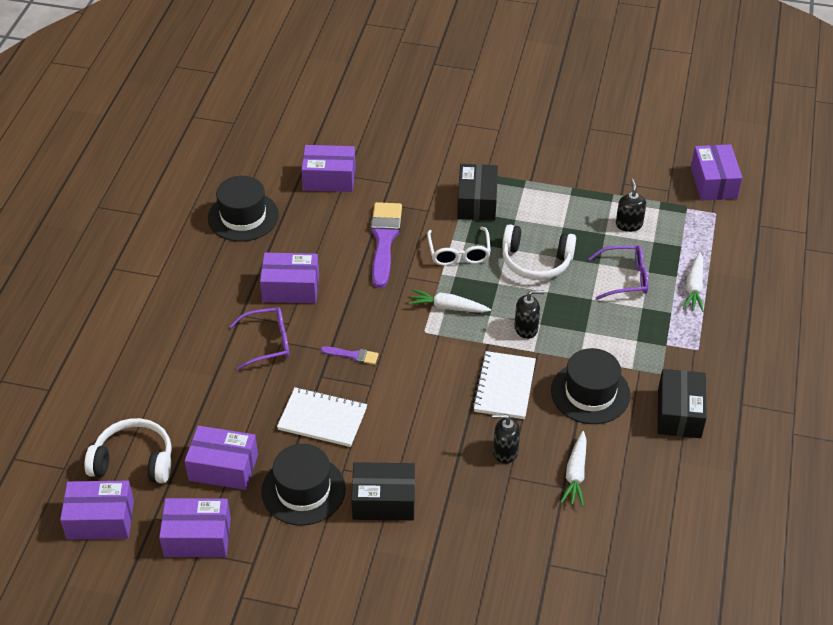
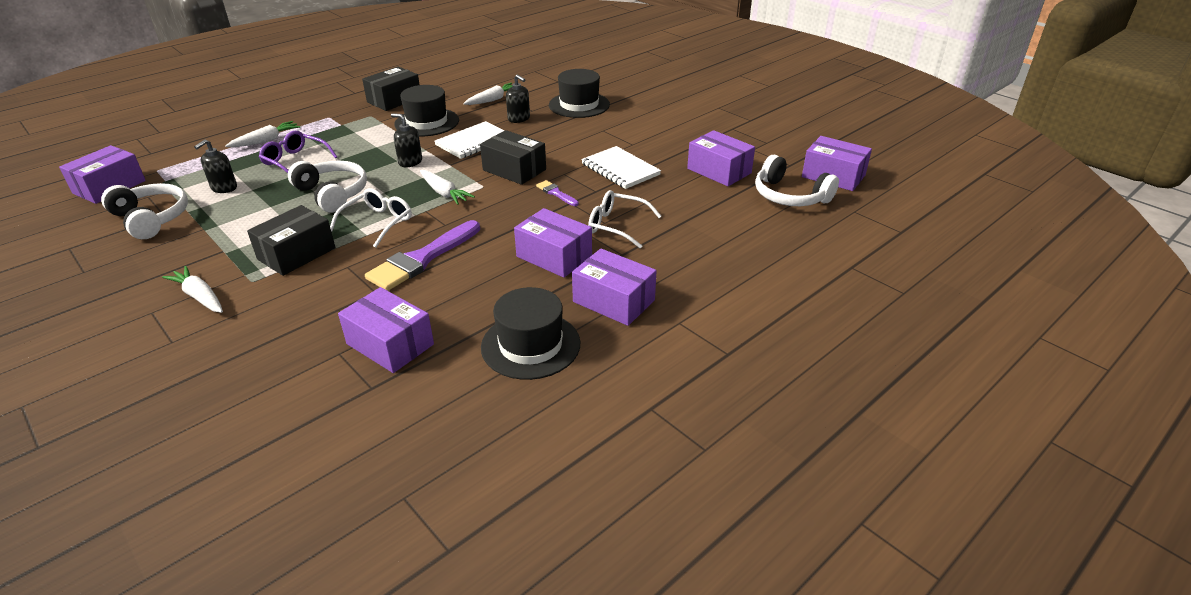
camera: 145 degrees left, 10 degrees down
(197, 537) = (763, 148): purple box -> purple box (613, 301)
(267, 343) = (617, 226): purple glasses -> white glasses
(303, 490) = (670, 144): black hat -> black hat (579, 105)
(383, 501) = (621, 125): black box -> black box (514, 170)
(487, 149) = (199, 297): none -> white carrot
(626, 176) = (151, 219): none -> white headphones

